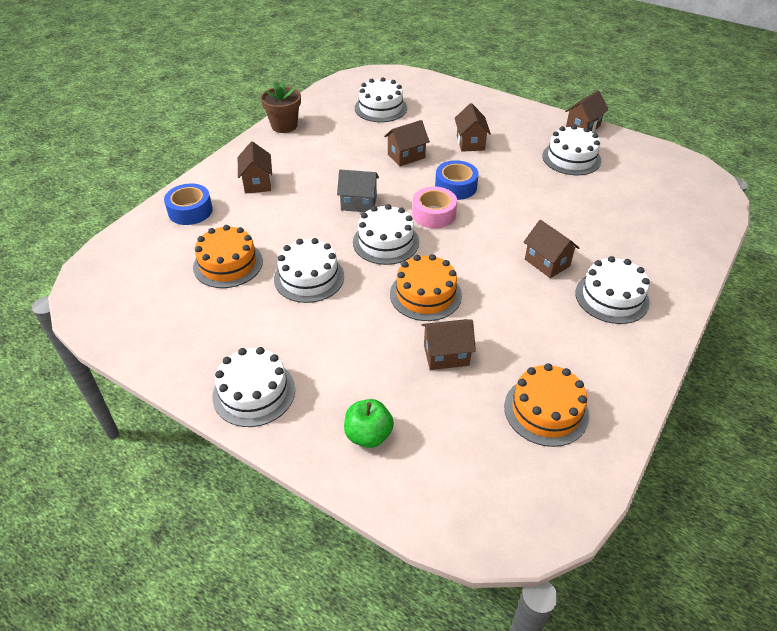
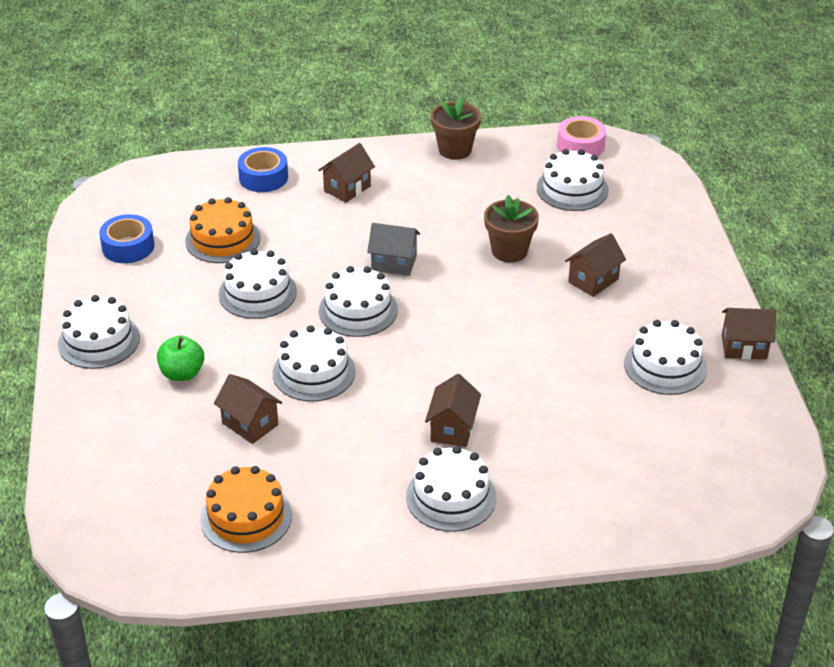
camera: 50 degrees right, 5 degrees down
(359, 203) = (394, 263): grey house -> grey house turned 45 degrees counterclockwise
(368, 435) = (116, 426): green apple -> green apple (182, 373)
(406, 156) = (509, 251): brown house -> brown flower pot
(425, 294) = (314, 372): orange cake -> white cake
(434, 214) = (437, 318): pink tape -> pink tape (580, 145)
(455, 187) = (500, 309): blue tape -> blue tape (128, 247)

